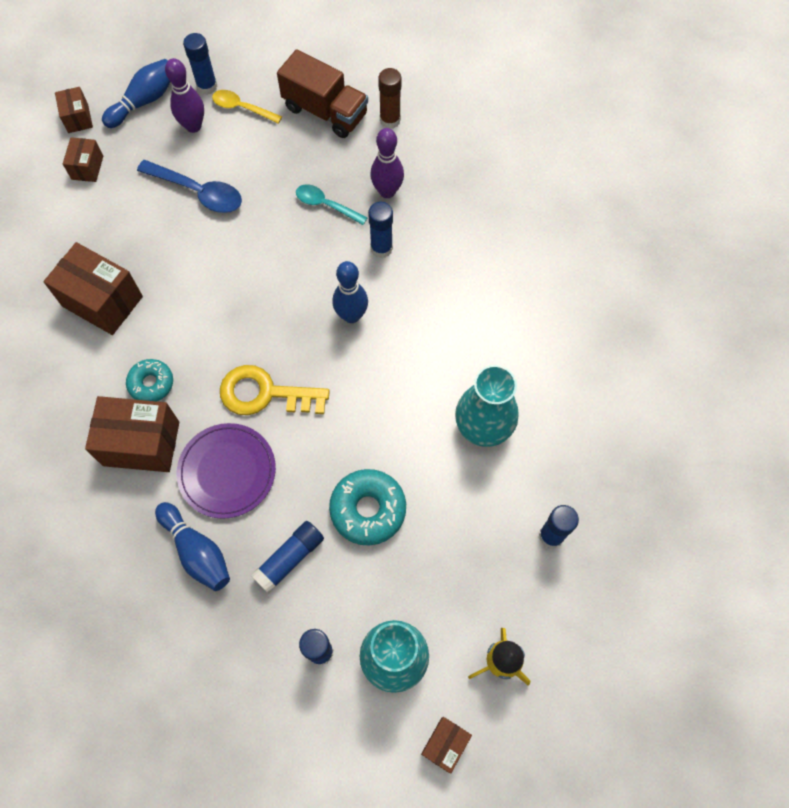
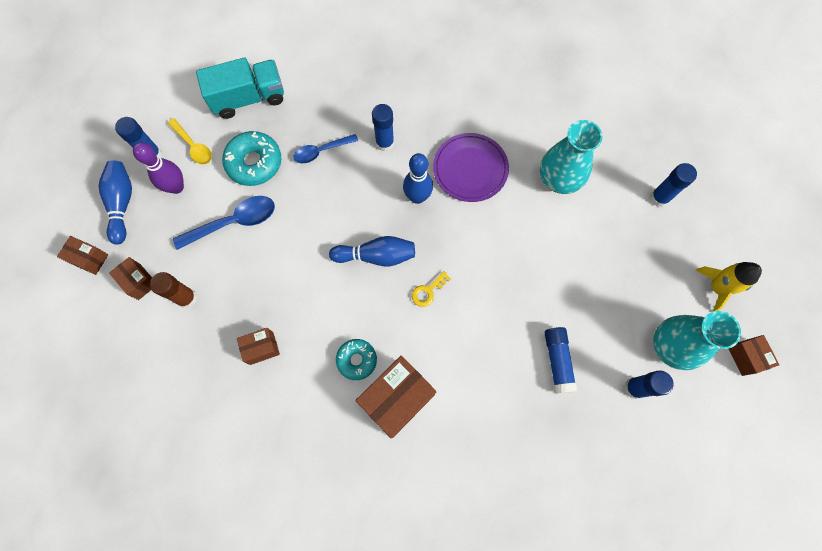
camera: 50 degrees left, 5 degrees up
(102, 301) = (261, 348): brown box -> brown box, size x0.53
(197, 551) = (506, 417): blue bowling pin -> blue bowling pin (376, 256)
(227, 471) = (464, 356): purple plate -> purple plate (470, 169)
(242, 108) = (193, 146): yellow spoon -> yellow spoon turned 105 degrees counterclockwise
(265, 393) = (428, 291): yellow key -> yellow key, size x0.48
(325, 111) = (248, 98): brown truck -> turquoise truck
(326, 205) = (321, 151): turquoise spoon -> blue spoon
(368, 509) = (561, 288): turquoise donut -> turquoise donut (254, 163)
(387, 191) = (346, 108): purple bowling pin -> none
(390, 120) = (294, 66): brown glue stick -> brown glue stick (187, 298)

